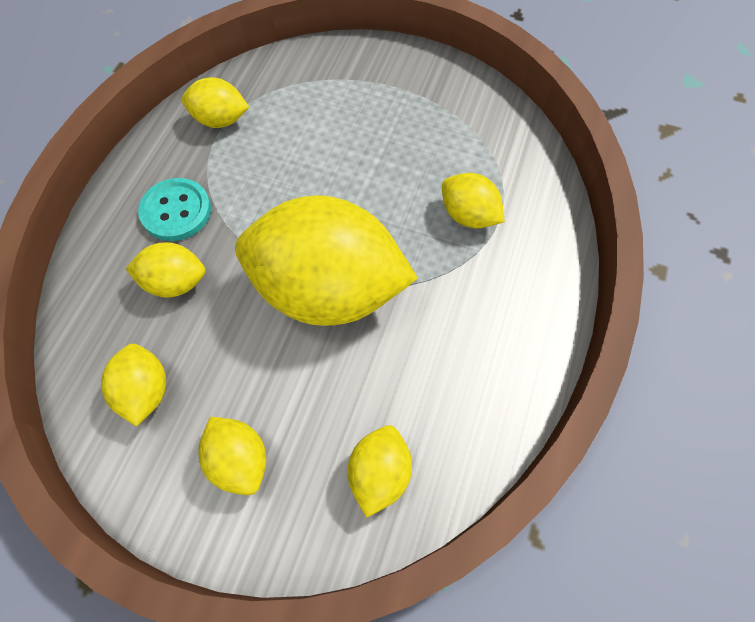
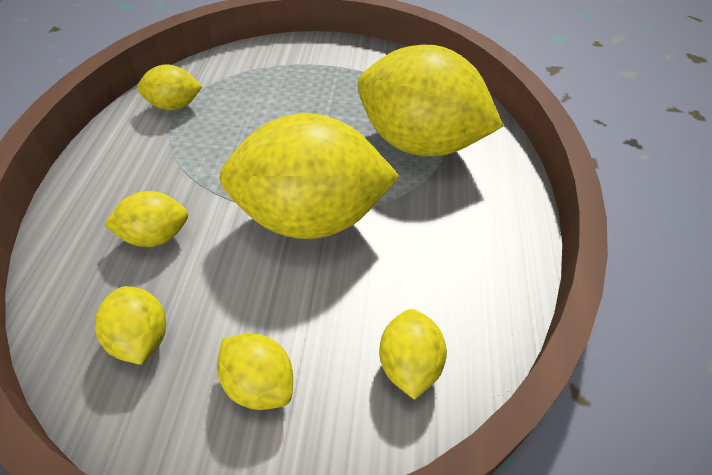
camera: 15 degrees left, 15 degrees down
(176, 211) = (145, 179): turquoise button -> none
(468, 215) = (419, 143): yellow lemon -> yellow lemon, size x2.20

